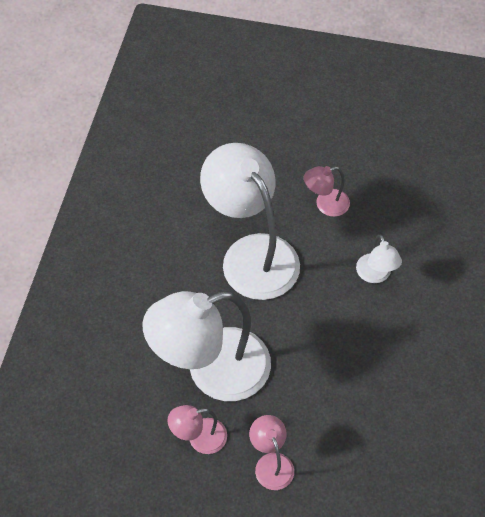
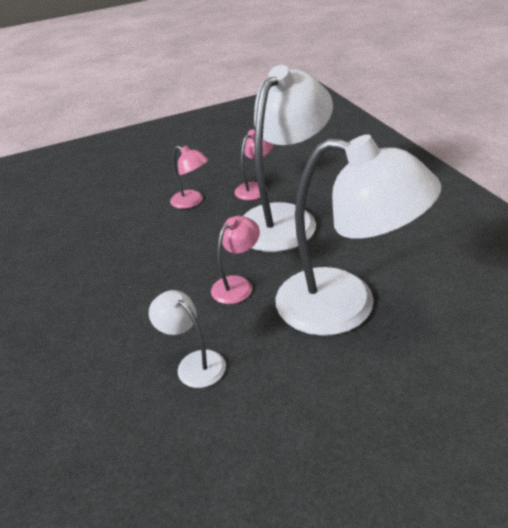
camera: 150 degrees right, 20 degrees down
(325, 204) = (318, 407): pink lamp -> pink lamp (238, 284)

